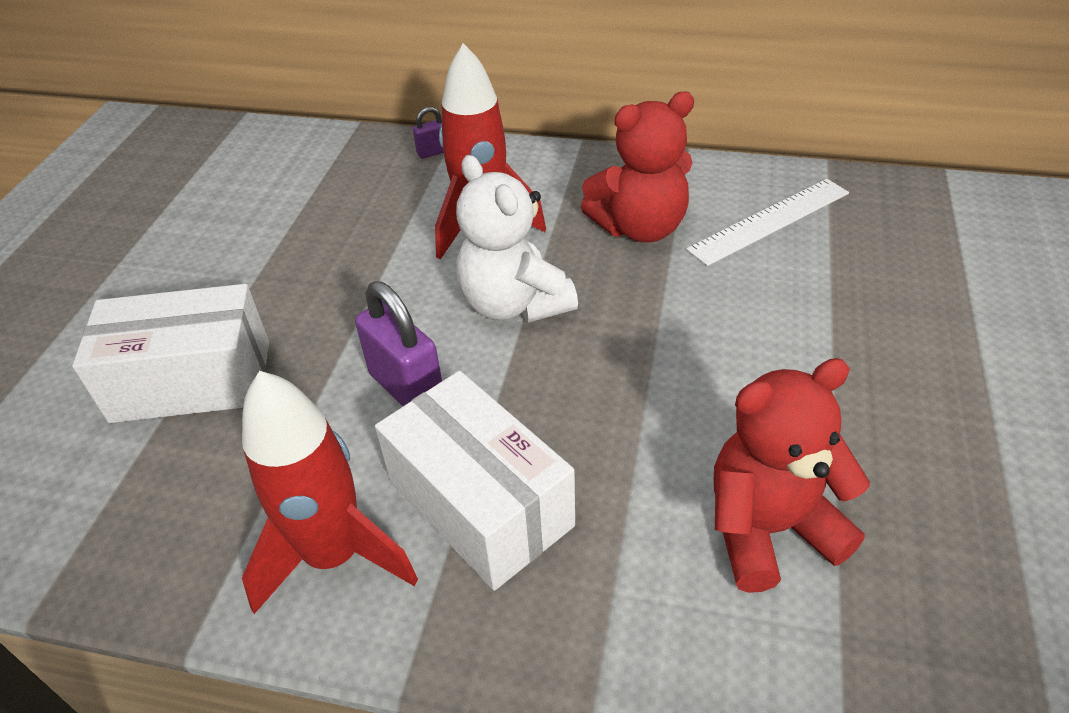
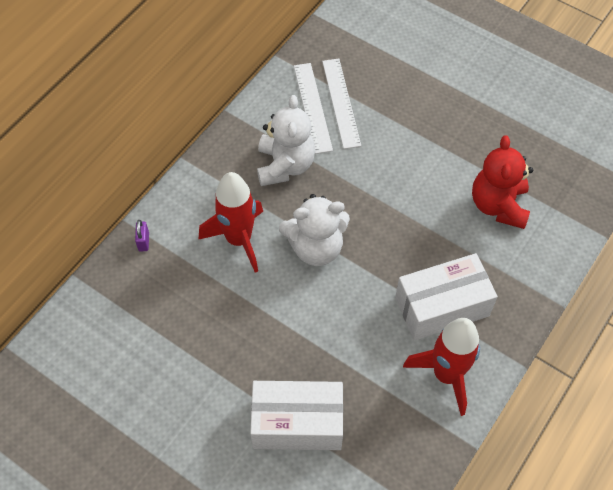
camera: 70 degrees left, 15 degrees up
(192, 381) = (297, 423): white box -> white box turned 75 degrees clockwise
(407, 388) = (354, 317): purple padlock -> none
(640, 227) = (285, 165): red teddy bear -> white teddy bear
(807, 246) = (341, 102): none -> white ruler

